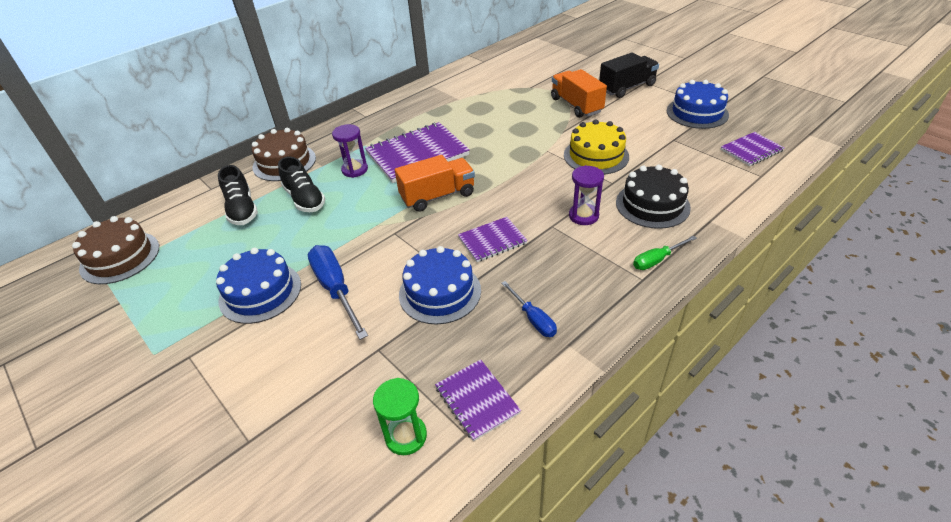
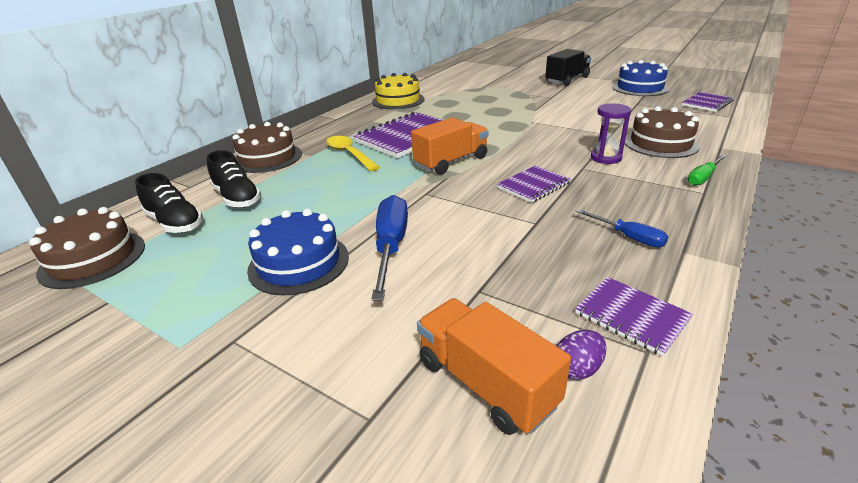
camera: 15 degrees left, 10 degrees down
(305, 199) = (307, 181): black shoe -> black shoe (175, 223)
(335, 289) = (391, 246): blue screwdriver -> blue screwdriver turned 45 degrees clockwise
(355, 170) = (349, 154): purple hourglass -> yellow spoon
(406, 436) = (577, 368): green hourglass -> purple egg
(440, 292) = (511, 231): blue cake -> none
(576, 105) = (533, 93): orange truck -> orange truck (485, 383)
(596, 156) = (579, 120): yellow cake -> yellow cake (398, 100)
(652, 205) = (660, 143): black cake -> brown cake

